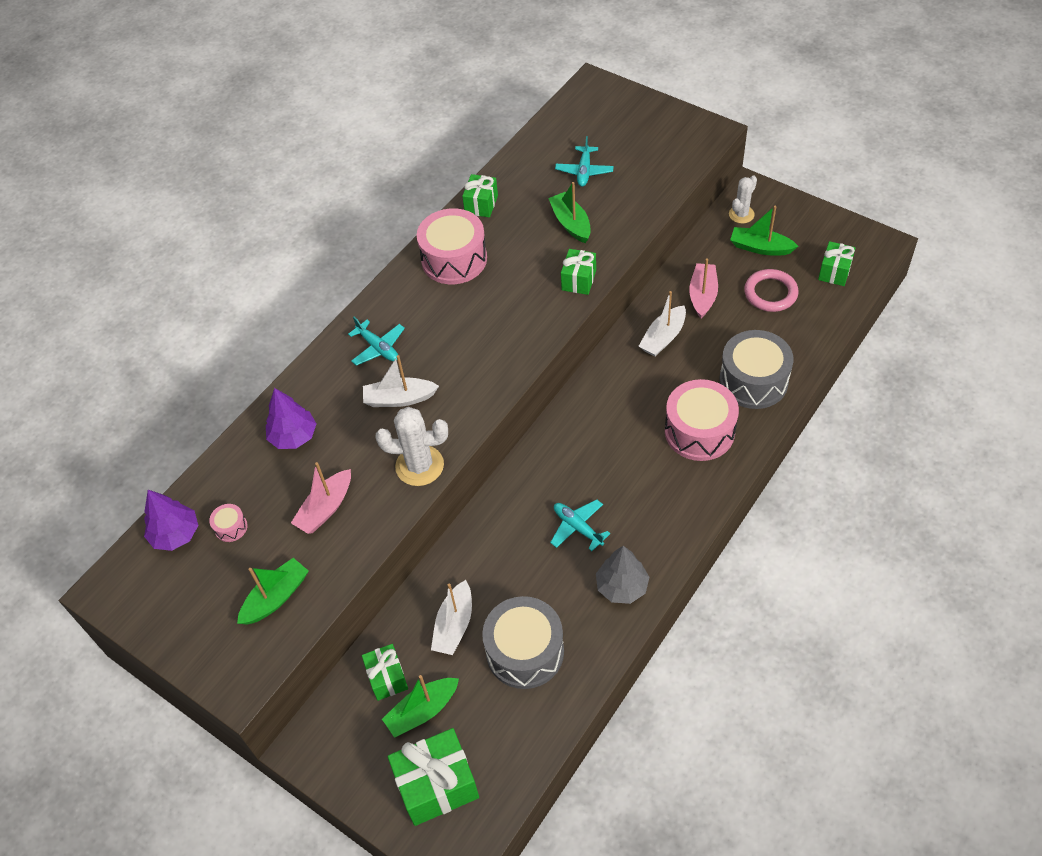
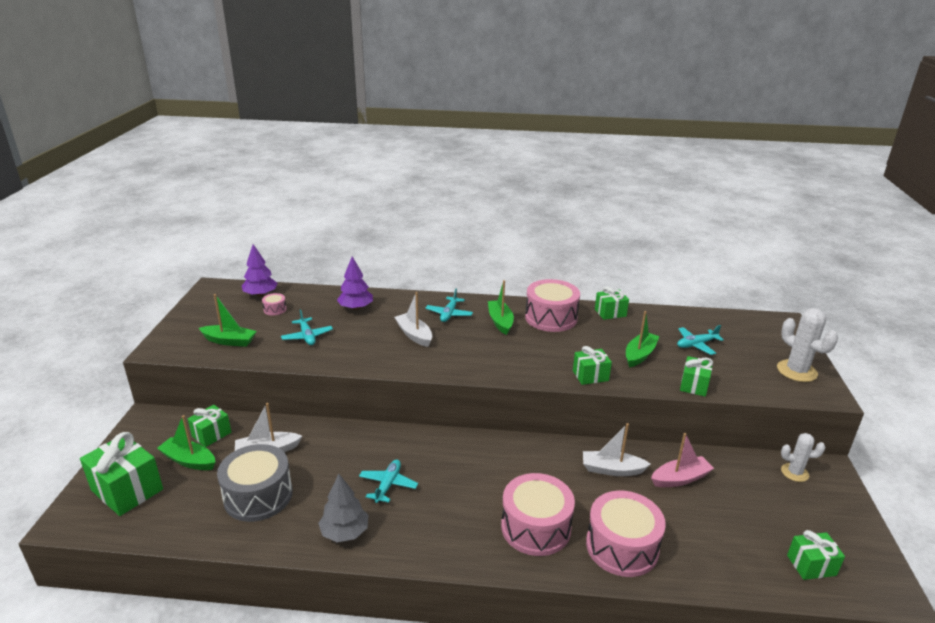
camera: 55 degrees right, 25 degrees down
(326, 508) = (307, 336): pink boat -> turquoise plane
(419, 466) = (364, 360): white cactus -> white cactus (796, 371)
(643, 212) = (694, 385): none -> green gift
(753, 381) = (622, 547): grey drum -> pink drum
(760, 248) = (774, 498): green boat -> green boat (500, 322)
(770, 293) = (732, 524): pink ring -> none

